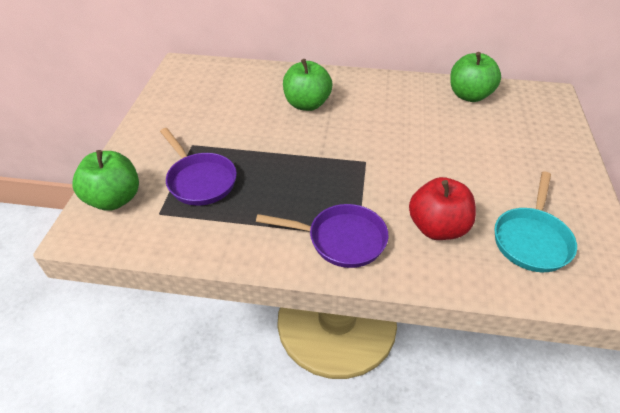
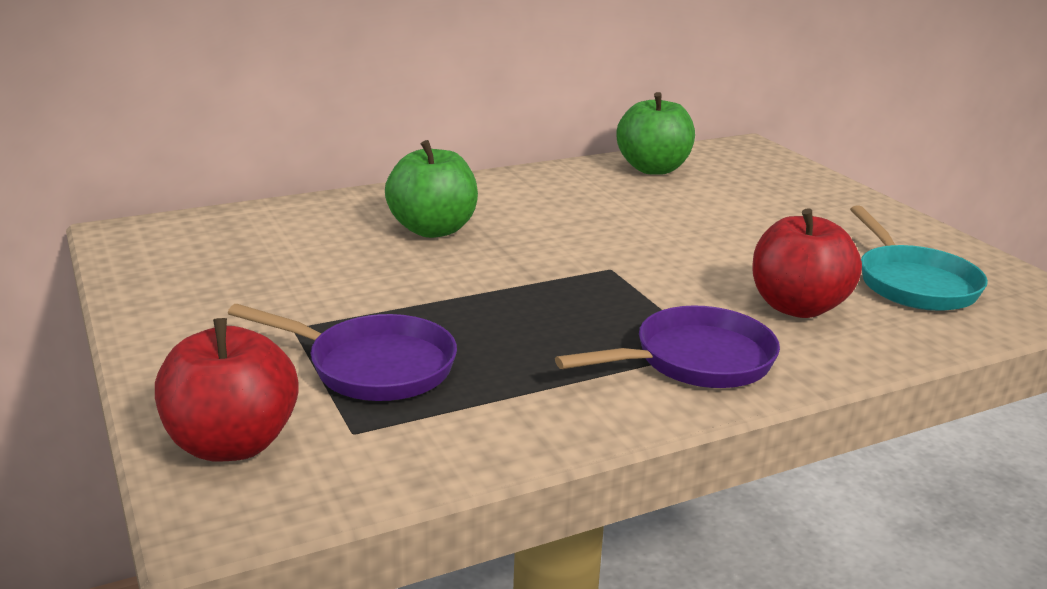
camera: 35 degrees left, 20 degrees down
(114, 199) = (232, 444): green apple -> red apple

